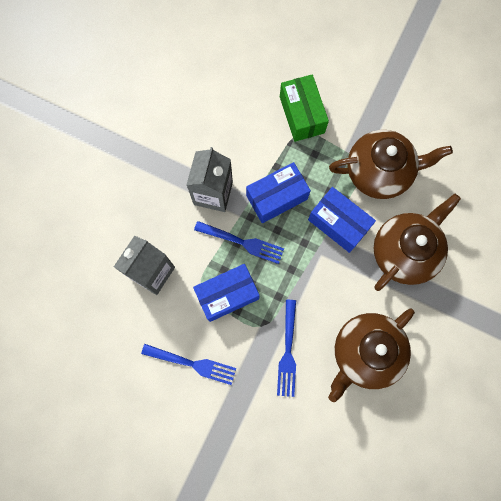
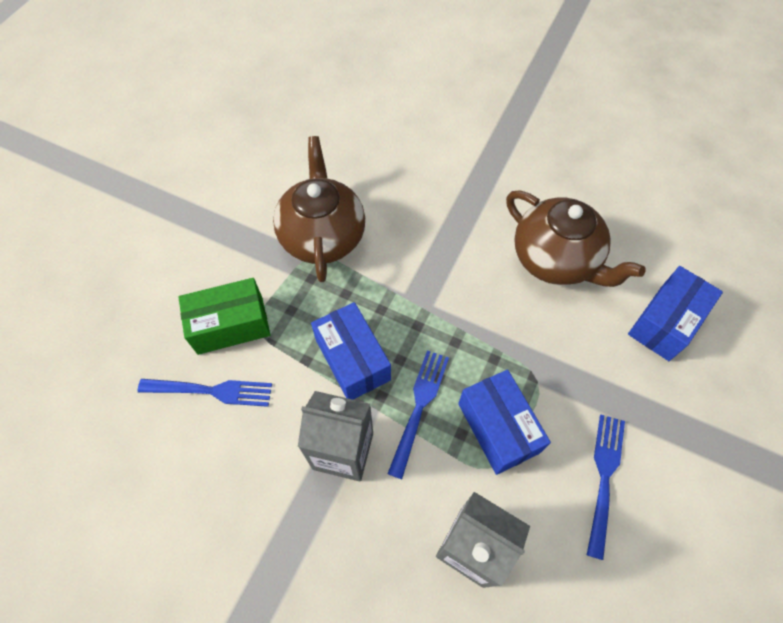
camera: 90 degrees left, 15 degrees down
(287, 351) = (566, 348): blue fork -> blue fork (210, 391)
(338, 224) = (391, 284): blue box -> blue box (665, 322)
(404, 251) = (426, 214): brown teapot -> none

